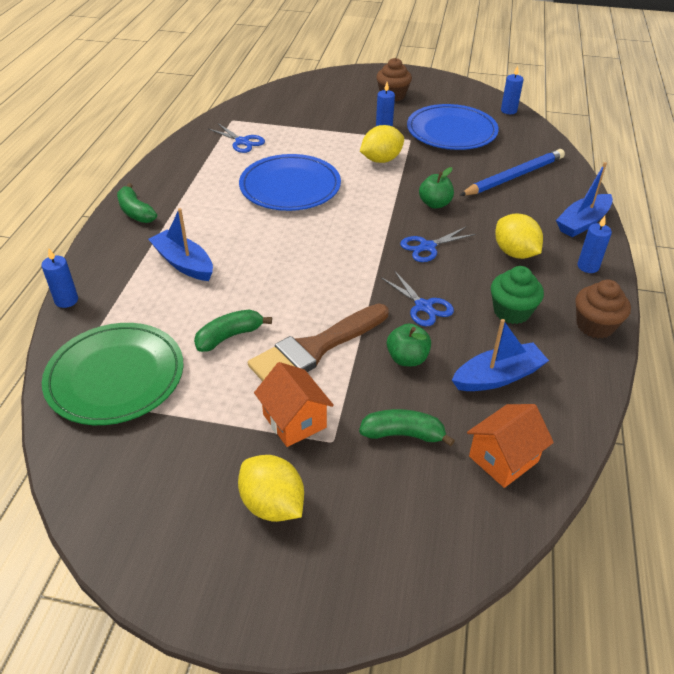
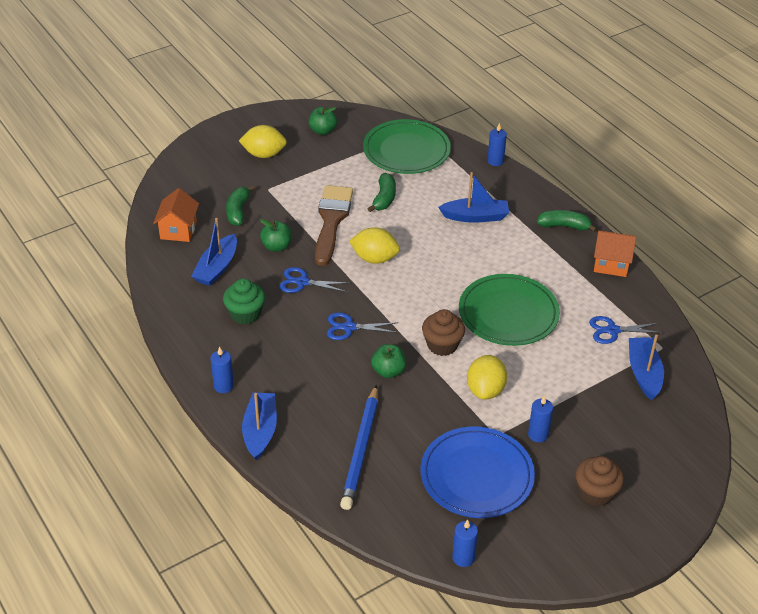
camera: 135 degrees right, 0 degrees up
(151, 486) = (322, 131): none -> green apple
(268, 117) = (644, 373): none -> blue boat
(290, 187) = (508, 313): blue plate -> green plate
(294, 421) = (296, 185): orange house -> orange house (611, 264)
(403, 434) = (238, 211): green banana -> green banana turned 135 degrees clockwise
(427, 247) = (349, 327): blue scissors -> blue scissors turned 105 degrees counterclockwise
(515, 253) = (285, 363): yellow lemon -> yellow lemon (374, 258)
(595, 325) = (184, 338): brown cupcake -> brown cupcake (442, 345)

